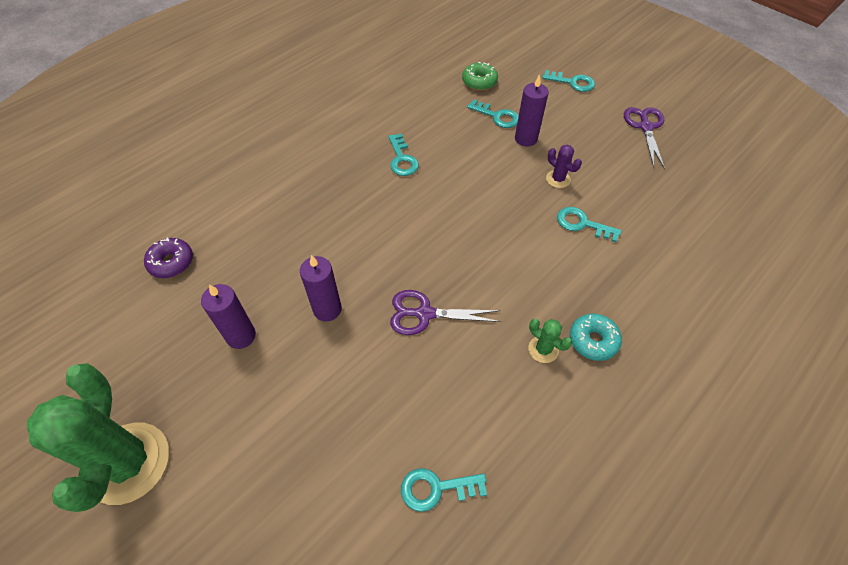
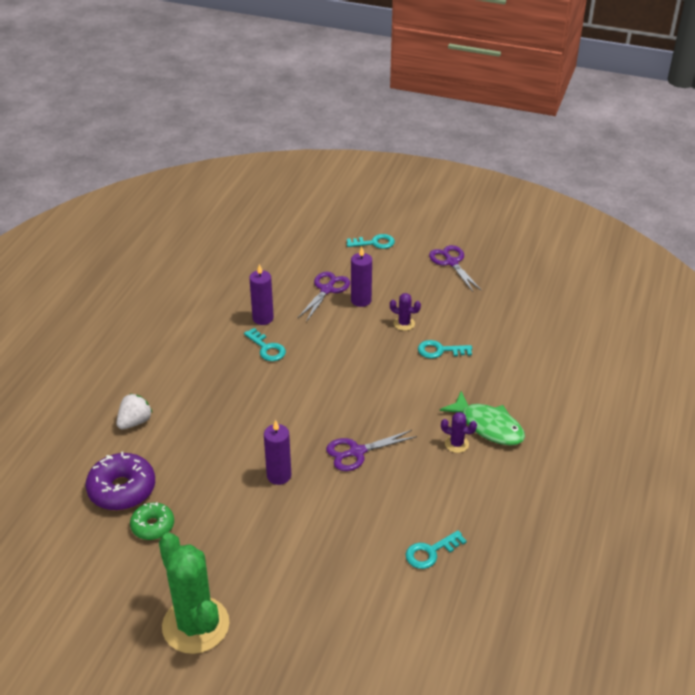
camera: 25 degrees left, 15 degrees down
(171, 262) = (122, 489): purple donut -> purple donut, size x1.62
(232, 193) = (135, 422): none -> white strawberry
(241, 336) = (222, 517): purple candle -> purple candle (263, 318)
(479, 82) = (294, 265): green donut -> green donut (153, 526)
(497, 116) = (327, 289): turquoise key -> purple scissors
(543, 349) = (456, 444): green cactus -> purple cactus
(593, 340) = (488, 426): turquoise donut -> green fish

